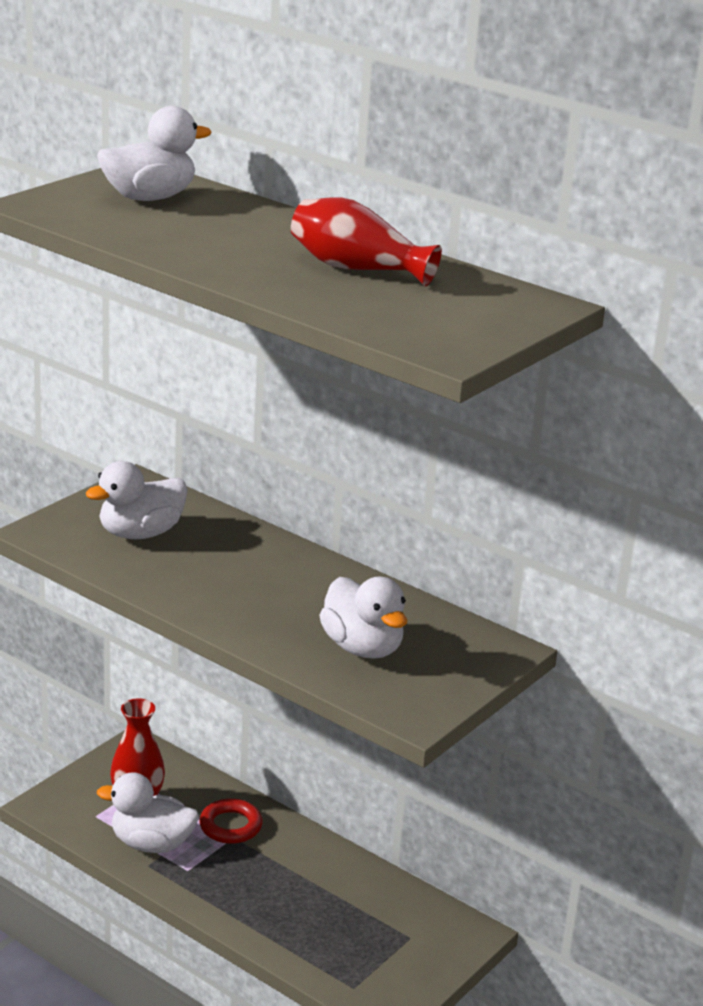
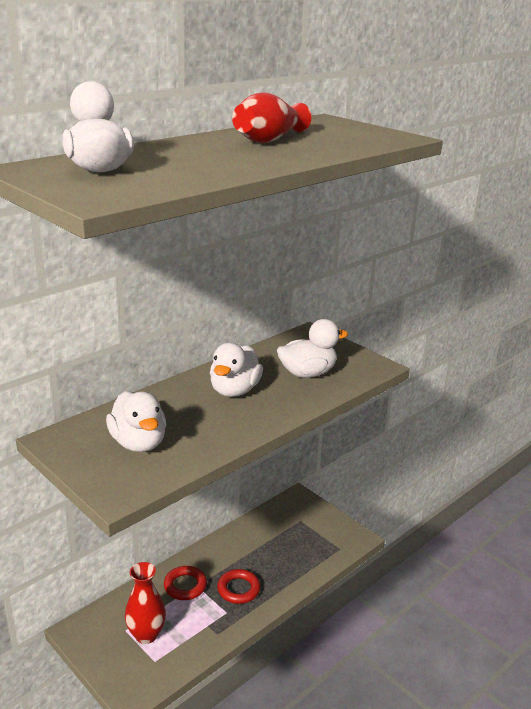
camera: 80 degrees left, 0 degrees up
(151, 844) = (195, 630): white duck -> white duck (234, 390)
(234, 878) = (238, 589): none -> red ring

